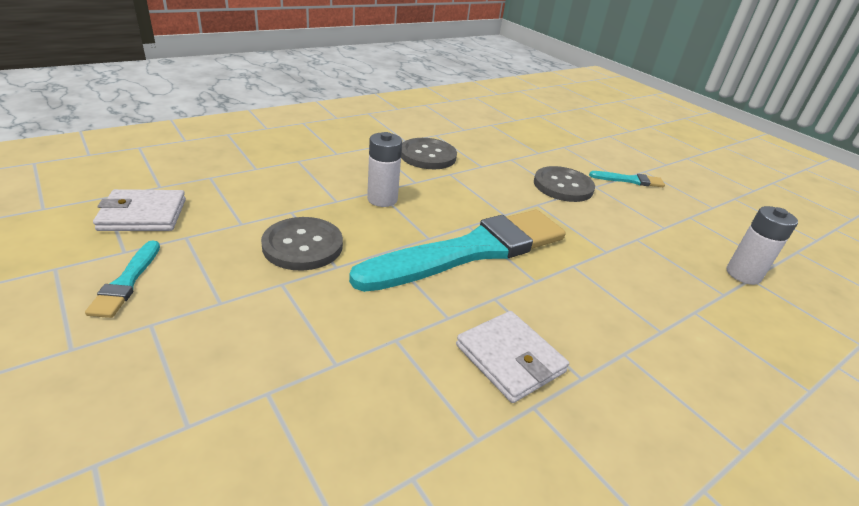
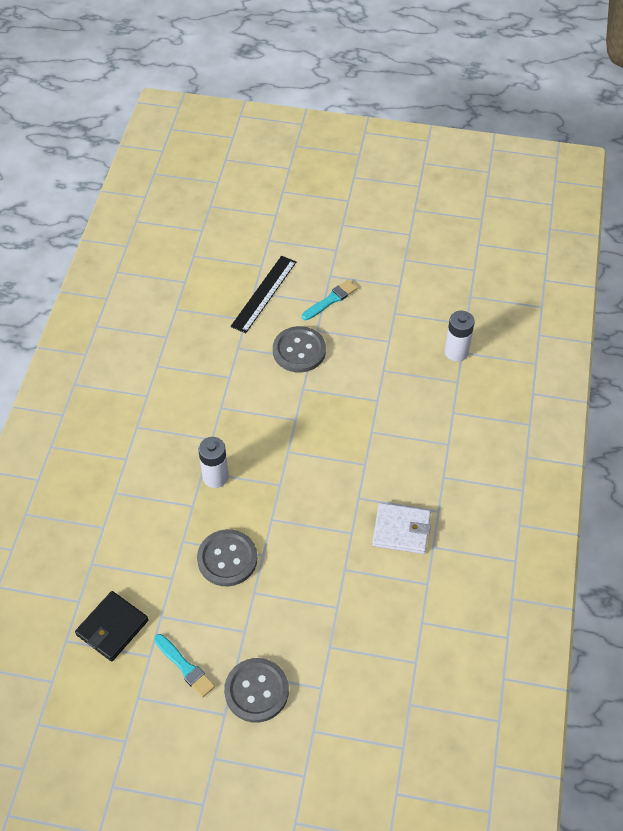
camera: 40 degrees left, 20 degrees up
(143, 215) = (112, 627): white wallet -> black wallet
(427, 156) = (184, 400): grey button -> grey button (256, 691)
(471, 251) = (312, 473): turquoise brush -> none
(571, 150) = (264, 294): none -> black ruler

